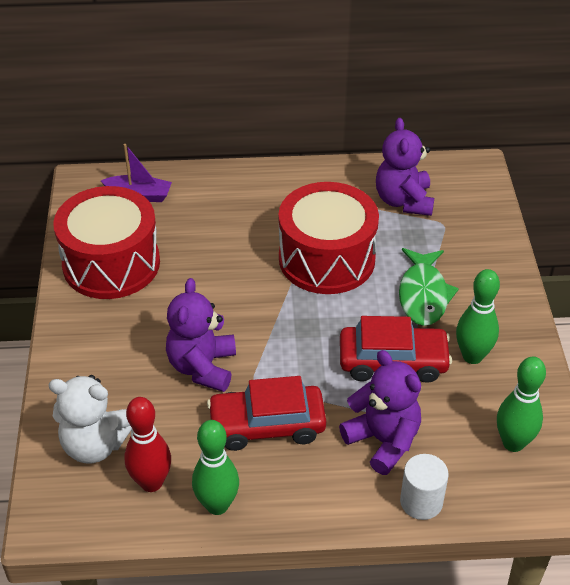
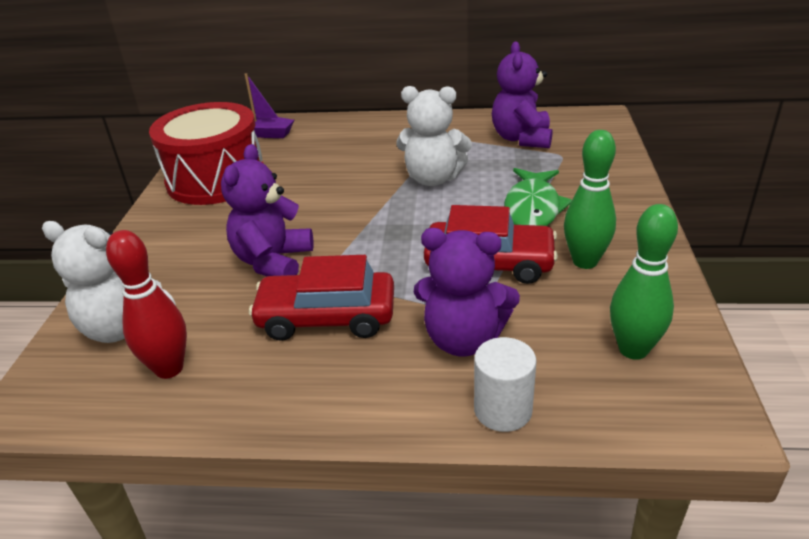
camera: 10 degrees right, 10 degrees down
(217, 505) = (237, 397): green bowling pin -> none
(326, 259) = (433, 179): red drum -> white teddy bear
(383, 441) = (464, 339): purple teddy bear -> purple teddy bear turned 135 degrees clockwise

